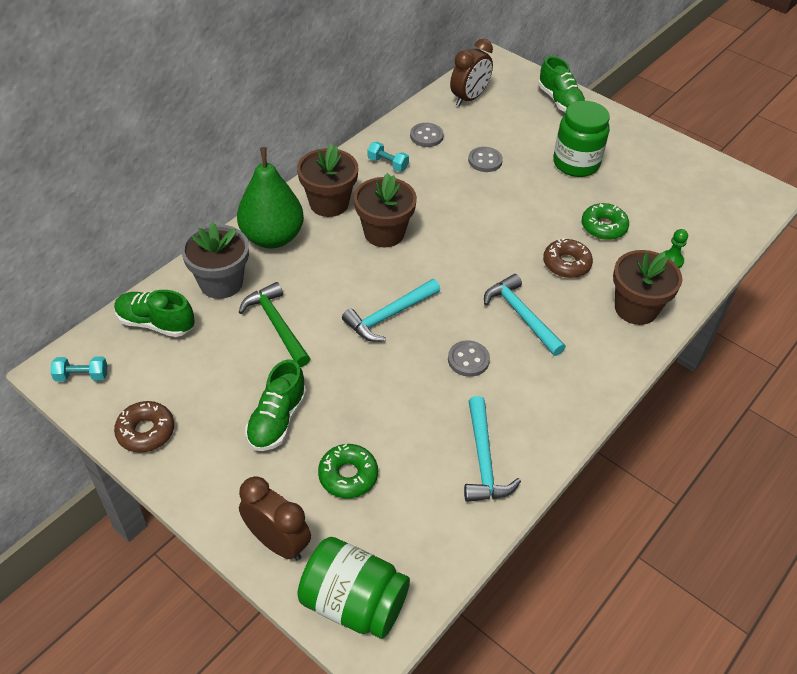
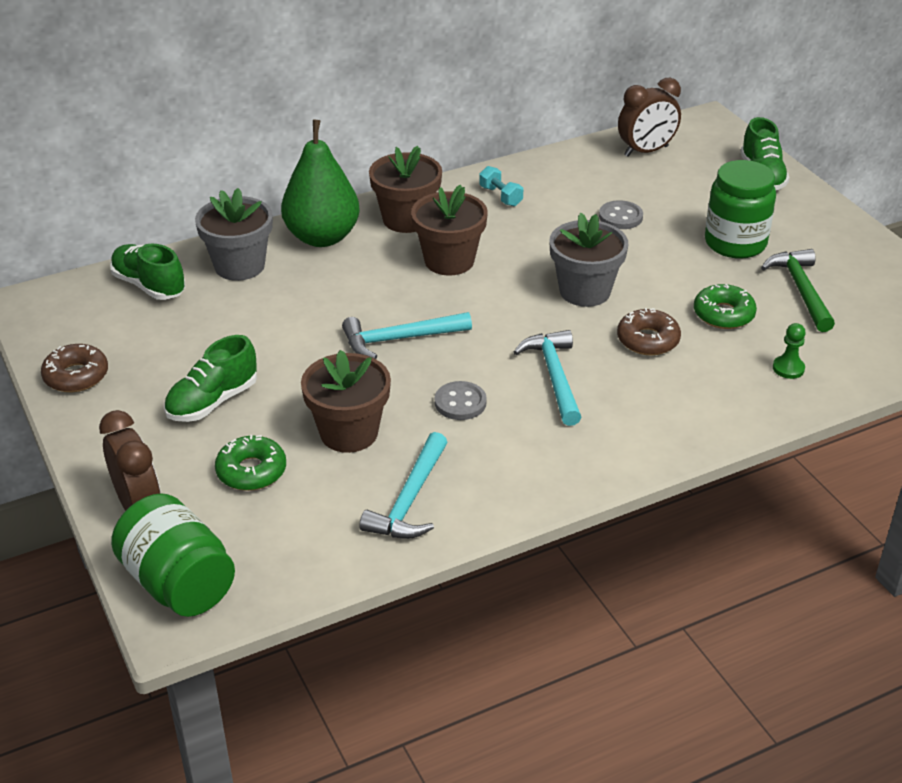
camera: 25 degrees right, 10 degrees down
(82, 376) = (48, 313): turquoise dumbbell -> none
(276, 325) = (271, 317): green hammer -> green hammer (801, 290)
(426, 136) = (566, 178): grey button -> none
(498, 233) = (585, 291): none -> grey flower pot
(636, 308) = (704, 405): brown flower pot -> brown flower pot (349, 433)

